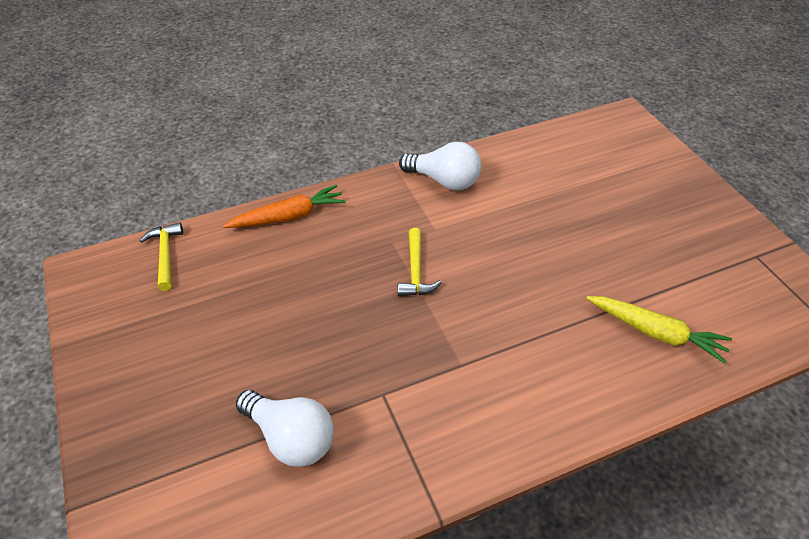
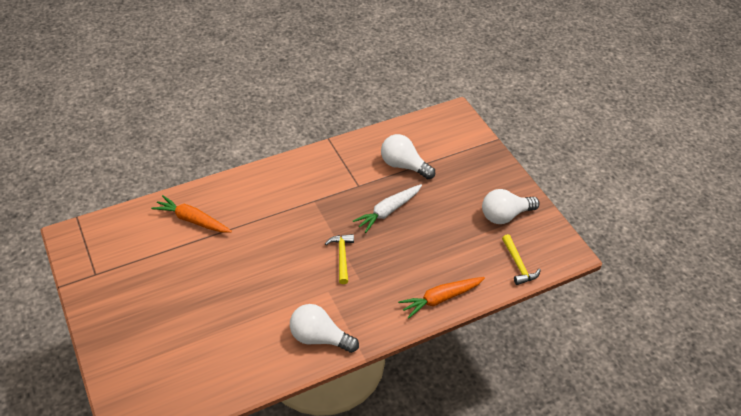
camera: 175 degrees right, 0 degrees up
(146, 330) = (505, 215): none -> white light bulb
(336, 342) = (388, 211): none -> white carrot
(655, 332) = (193, 220): yellow carrot -> orange carrot

